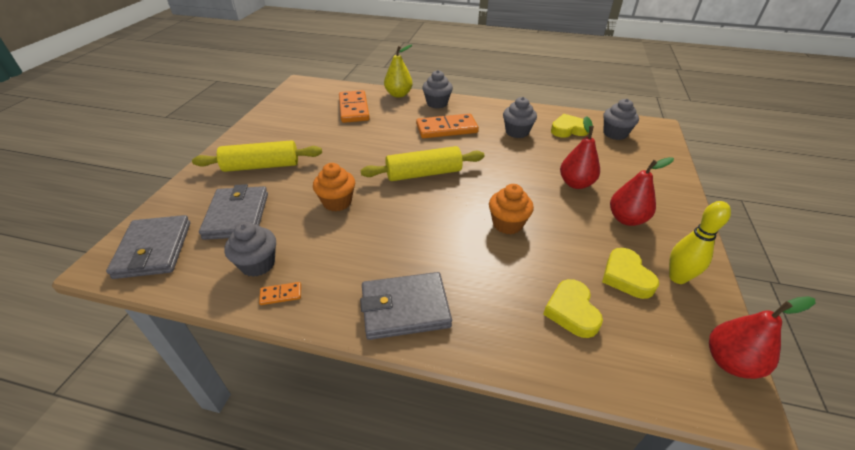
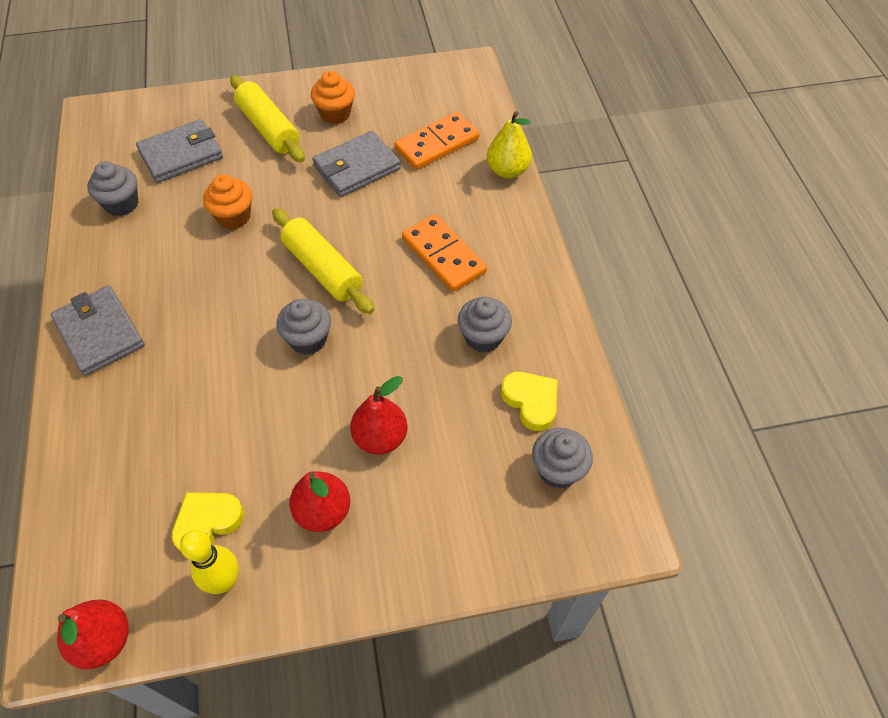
camera: 65 degrees right, 15 degrees up
(154, 249) = (117, 129): grey wallet -> grey wallet (357, 167)
(281, 294) = (90, 238): orange domino -> none
(437, 103) = (509, 220): grey cupcake -> grey cupcake (308, 339)
(507, 224) = (258, 381): orange cupcake -> orange cupcake (335, 114)
(571, 311) = (135, 475): yellow heart -> none

